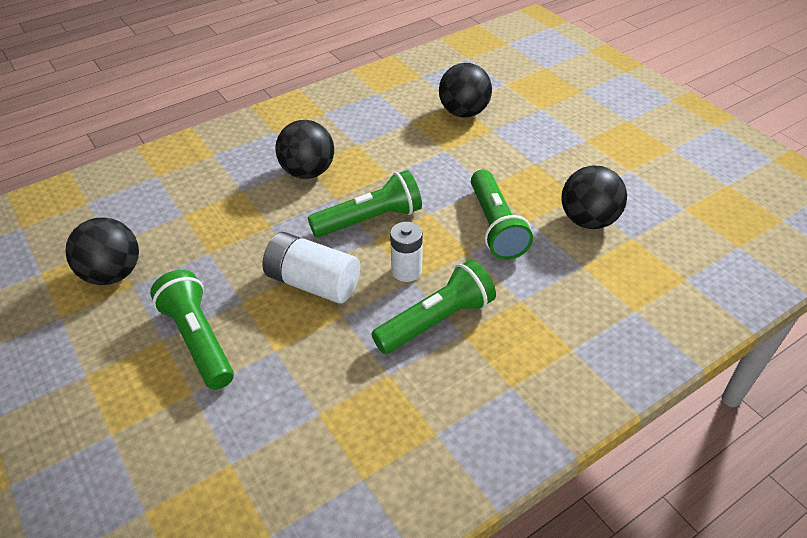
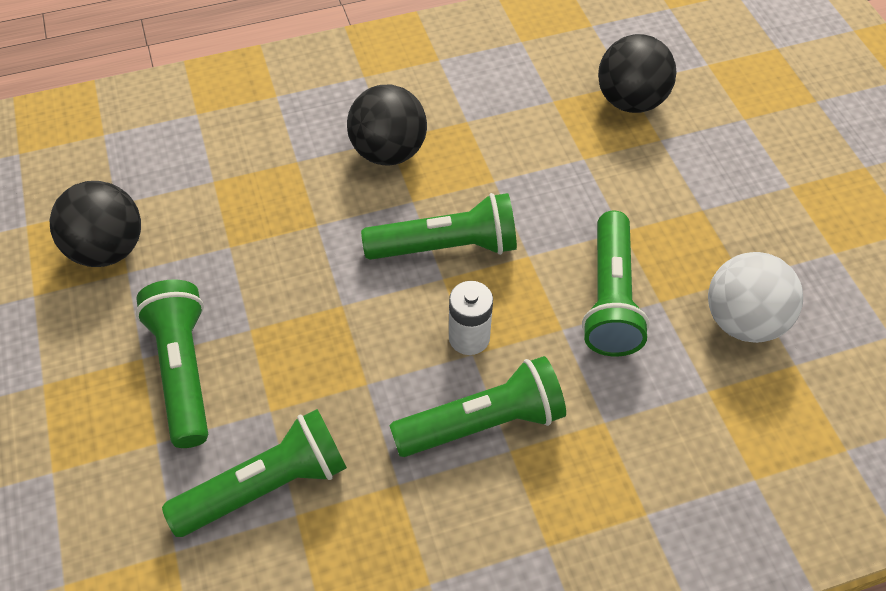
camera: 15 degrees right, 10 degrees up
(289, 400) = (266, 486): none -> green flashlight
(313, 283) = (344, 325): white battery -> none
(588, 220) = (742, 321): black ball -> white ball

